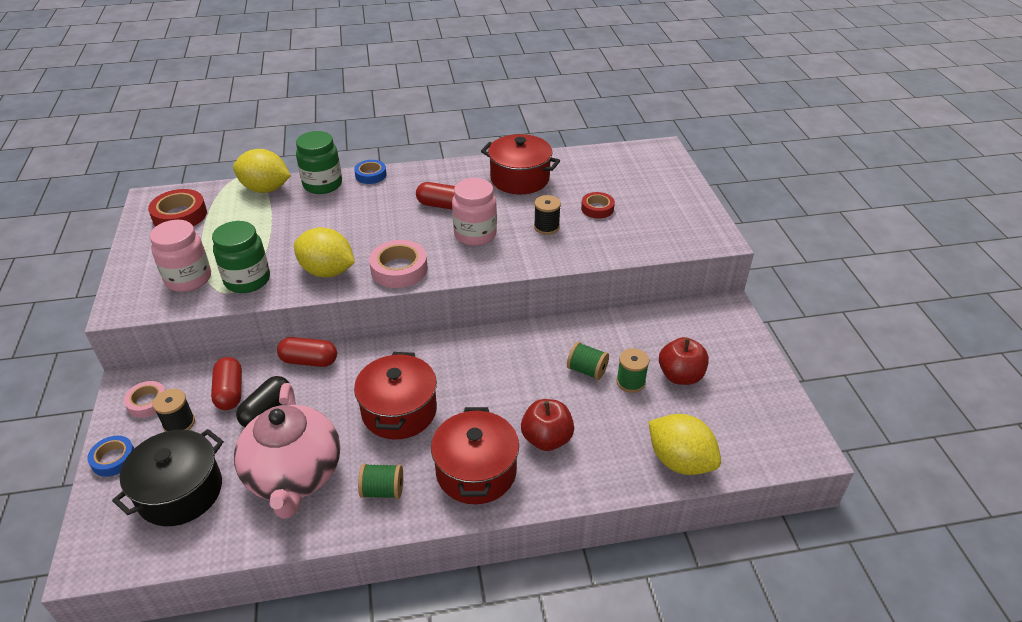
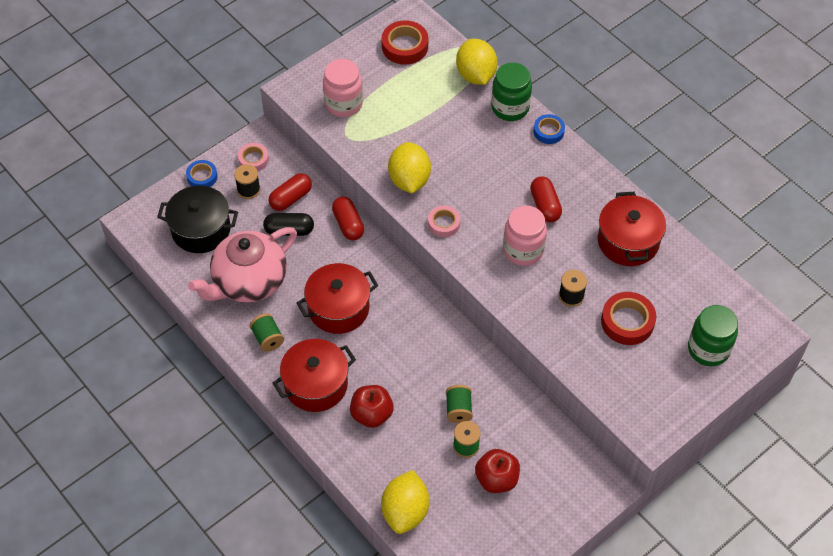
camera: 60 degrees right, 15 degrees up
(247, 280) = (366, 139): green jar -> green jar (708, 349)
(399, 269) = (444, 223): pink tape -> pink tape, size x0.64
(597, 208) = (627, 322): red tape -> red tape, size x1.57

